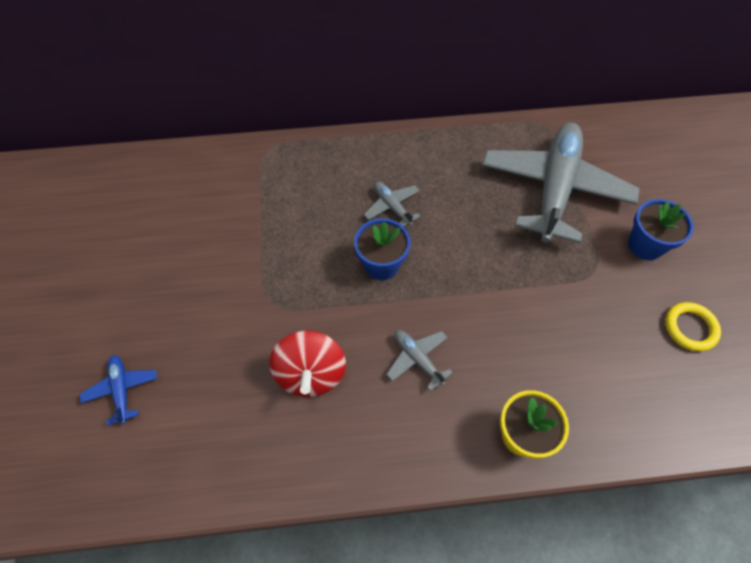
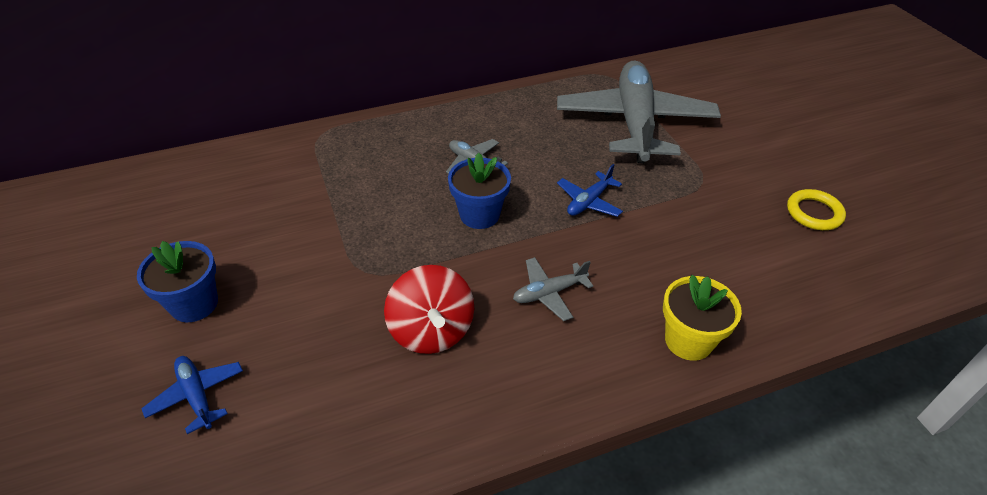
camera: 15 degrees left, 15 degrees down
(418, 359) = (549, 293): grey plane -> grey plane turned 60 degrees counterclockwise
(482, 271) = (589, 201): none -> blue plane
(645, 245) = (741, 153): blue flower pot -> blue flower pot (194, 304)

